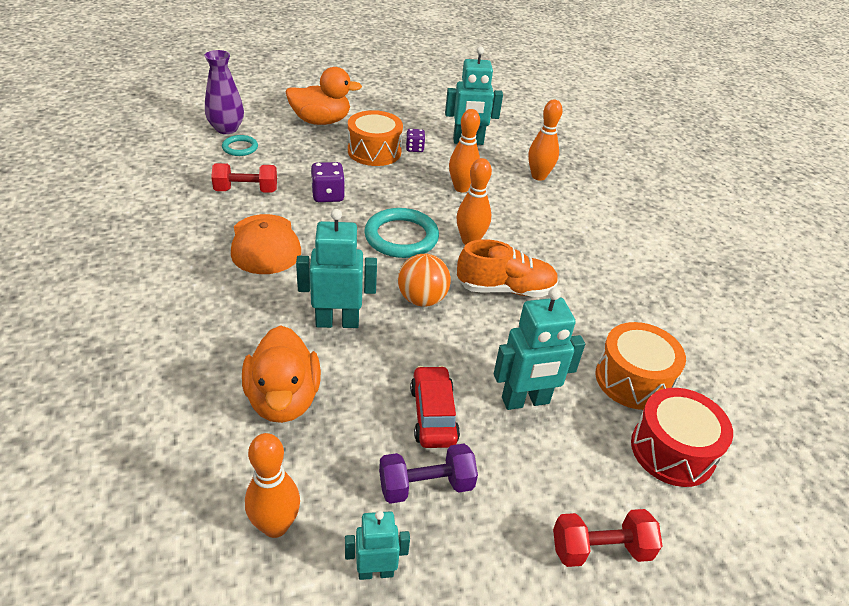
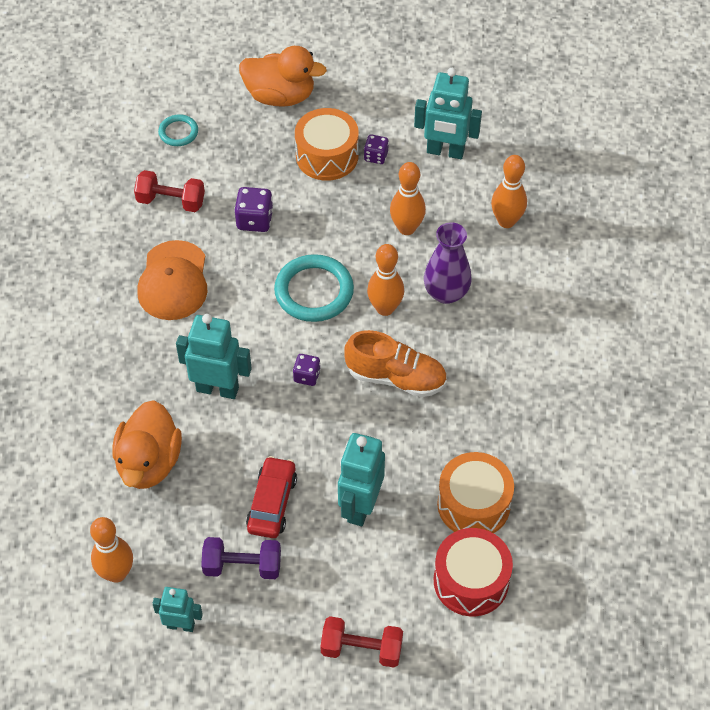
camera: 20 degrees right, 15 degrees up
(226, 129) = (170, 98): purple vase -> purple vase (446, 293)
(422, 299) = (307, 376): orange ball -> purple dice
(525, 401) = (360, 506): turquoise robot -> turquoise robot turned 105 degrees clockwise

